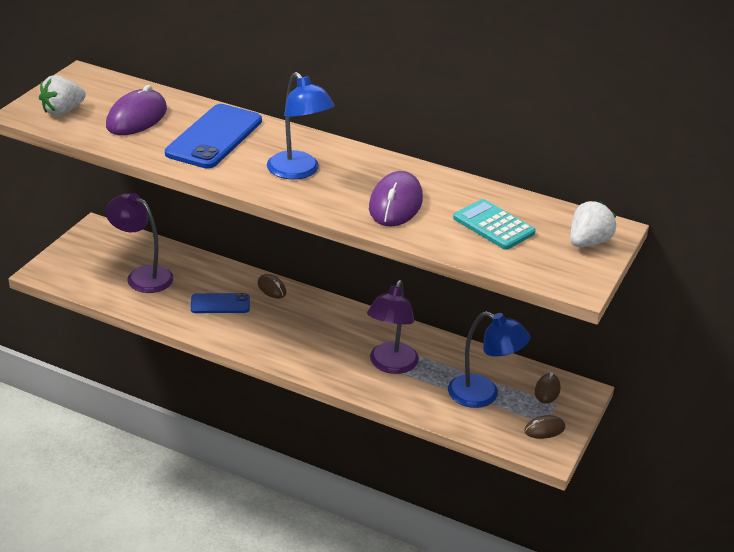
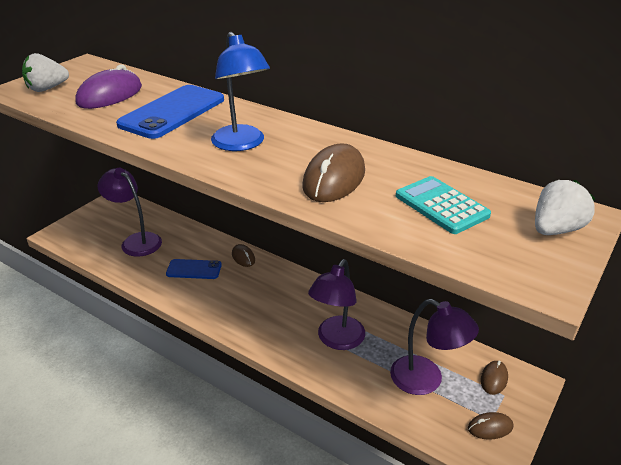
camera: 10 degrees right, 0 degrees up
(395, 204) = (334, 178): purple mouse -> brown mouse
(483, 395) = (426, 380): blue lamp -> purple lamp

